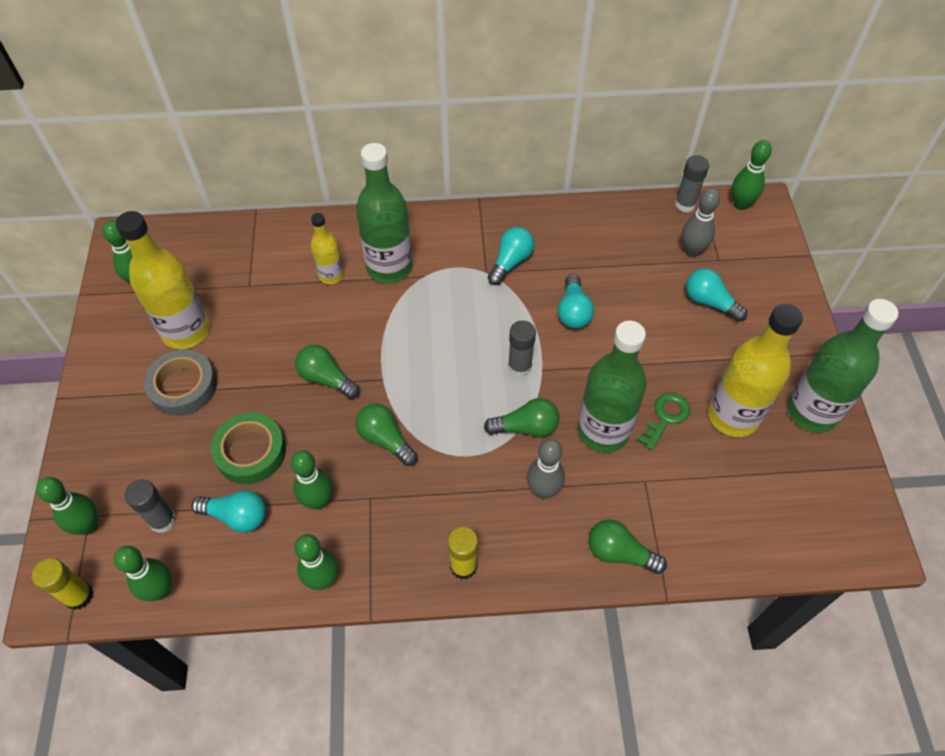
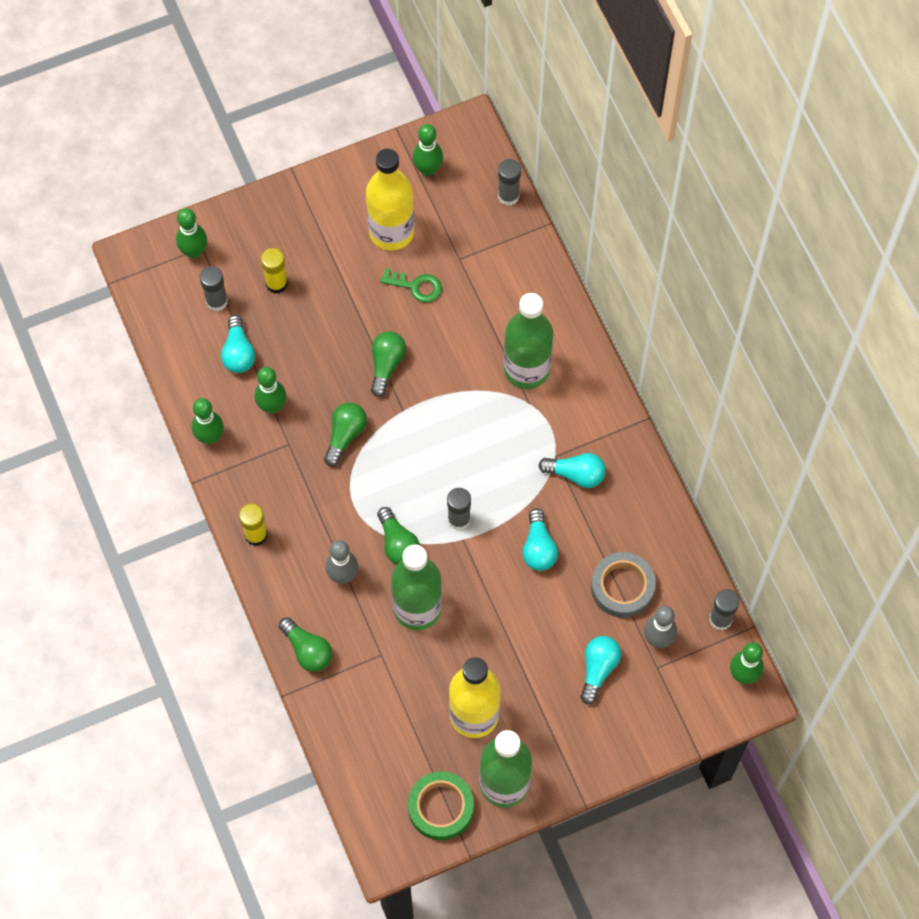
camera: 70 degrees right, 10 degrees up
(79, 596) = (140, 274): yellow glue stick -> yellow glue stick (276, 283)
(160, 590) = (163, 327): green bowling pin -> none
(183, 386) = (337, 257): grey tape -> grey tape (622, 587)
(209, 230) = (508, 196): none -> grey glue stick
(250, 452) = (296, 337): green tape -> green tape (441, 807)
(331, 275) = (497, 322): yellow bottle -> none
(573, 311) = (538, 548): turquoise light bulb -> turquoise light bulb turned 75 degrees counterclockwise
(619, 553) = (307, 650): green light bulb -> green light bulb turned 135 degrees clockwise
(665, 417) = (451, 657): green key -> green key (416, 286)

